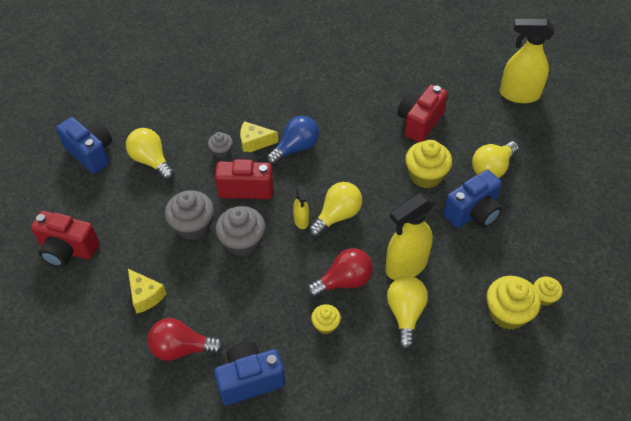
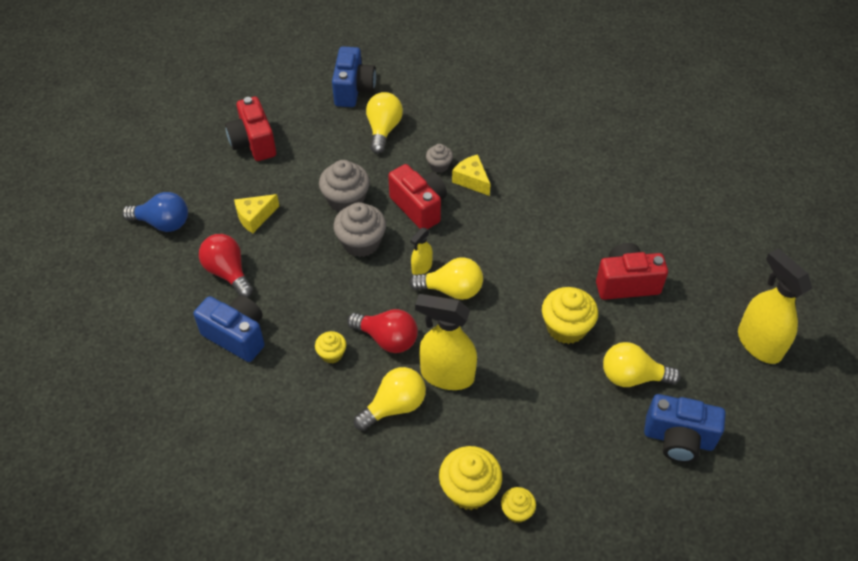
camera: 50 degrees right, 0 degrees up
(145, 295) = (255, 217): yellow cheese -> yellow cheese turned 45 degrees clockwise
(296, 148) = (495, 212): blue light bulb -> blue light bulb (163, 223)
(473, 213) = (560, 392): blue camera -> blue camera (678, 439)

